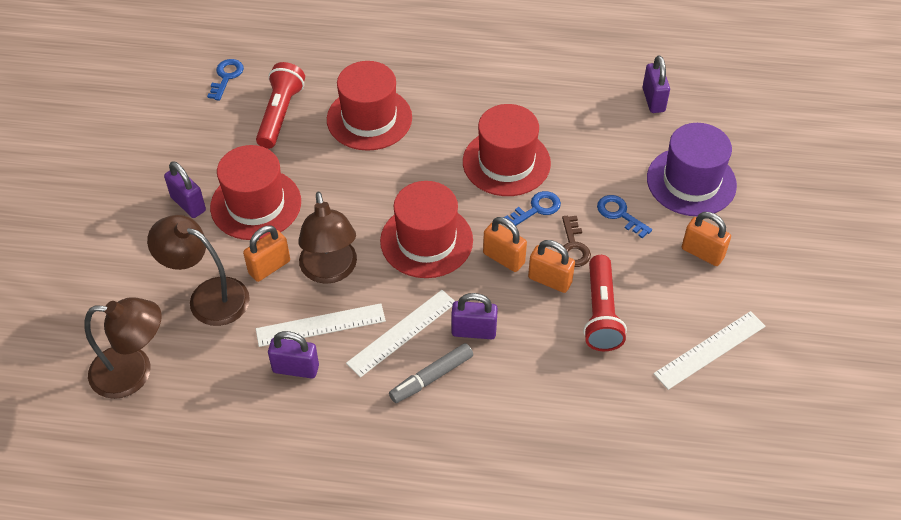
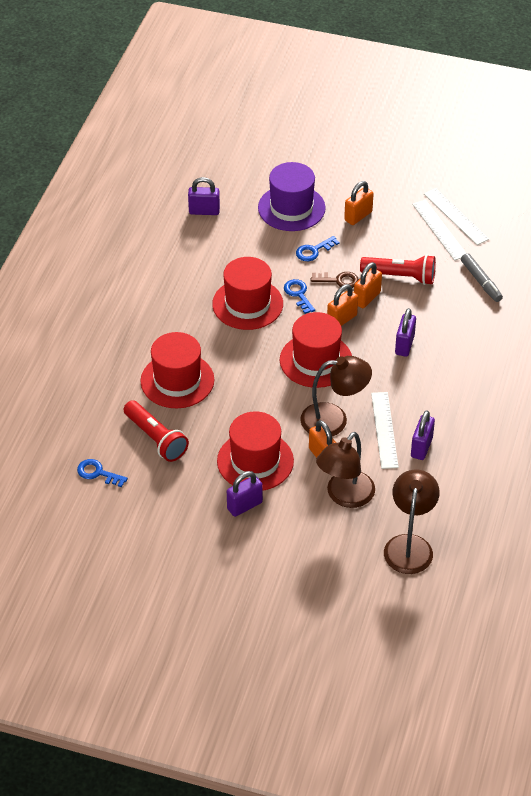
camera: 80 degrees left, 5 degrees down
(280, 114) = (156, 438): red flashlight -> red flashlight turned 150 degrees counterclockwise
(402, 332) = (399, 384): white ruler -> white ruler (455, 216)
(431, 377) = (440, 373): grey marker -> grey marker (481, 281)

